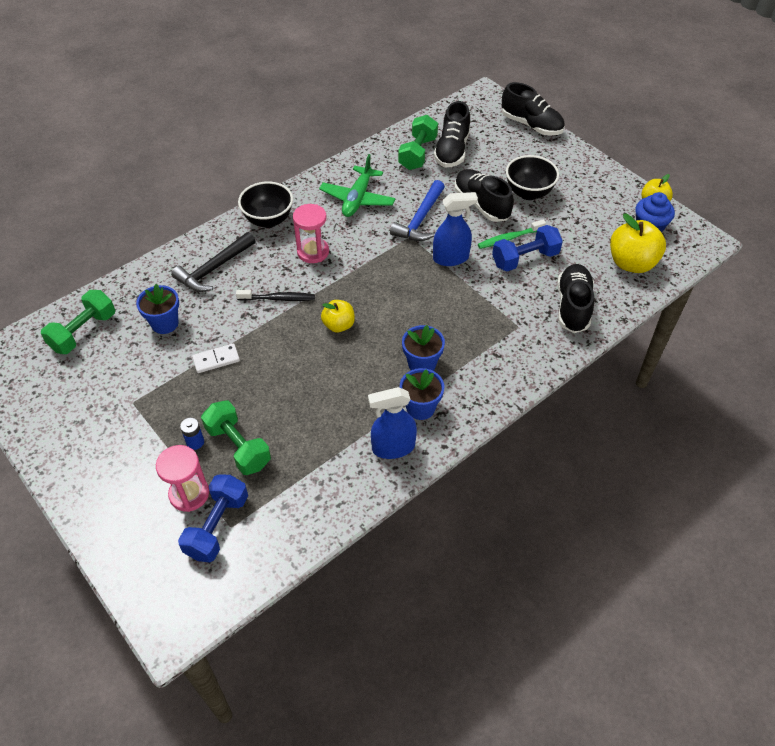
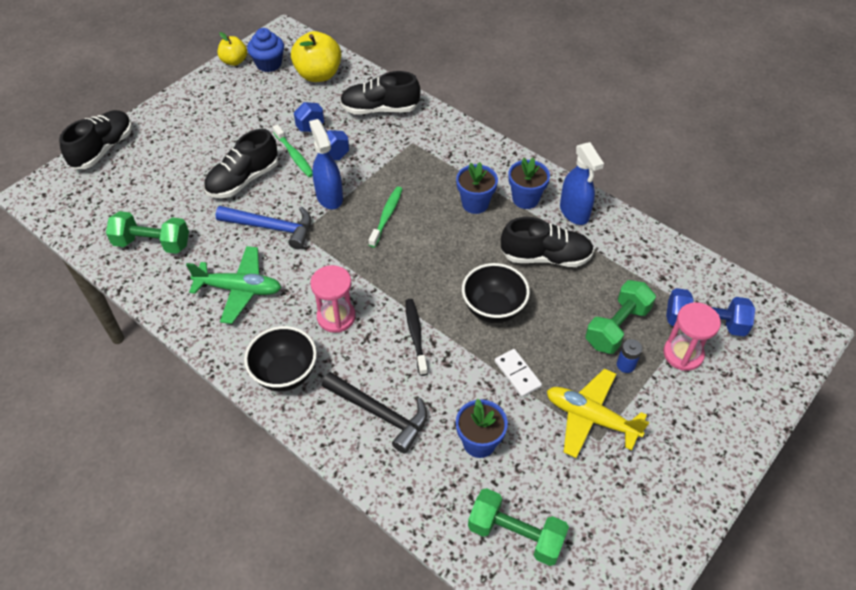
camera: 100 degrees left, 0 degrees up
(155, 401) = (590, 418): none -> yellow plane
(339, 325) = (442, 274): yellow apple -> none
(418, 295) = (387, 216): none -> green toothbrush
(452, 150) = (148, 213): black shoe -> black shoe (545, 257)
(528, 193) = (222, 145): black bowl -> black bowl (493, 309)

